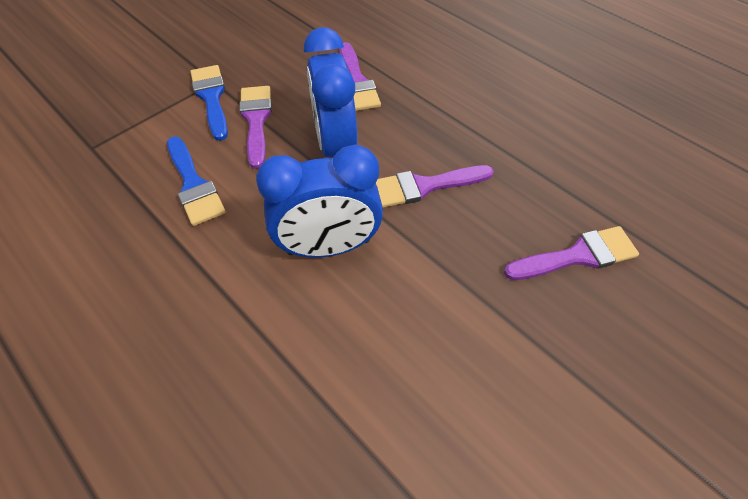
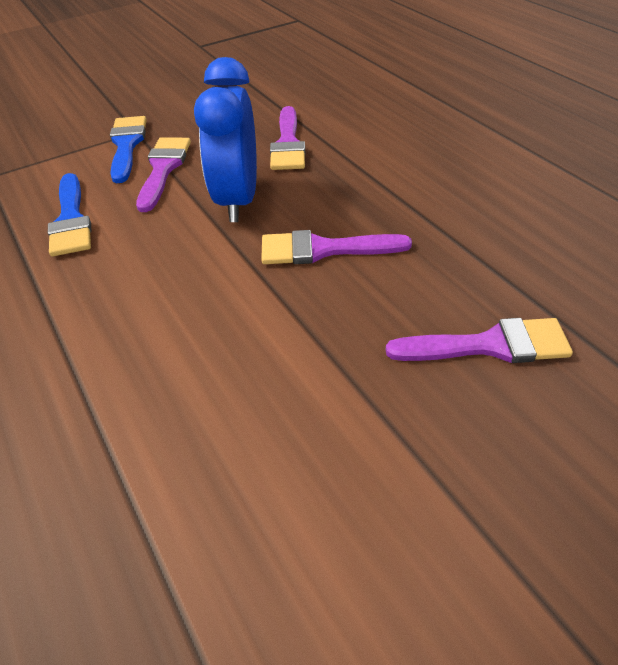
camera: 15 degrees right, 10 degrees down
(328, 247) = (187, 295): blue clock -> none

